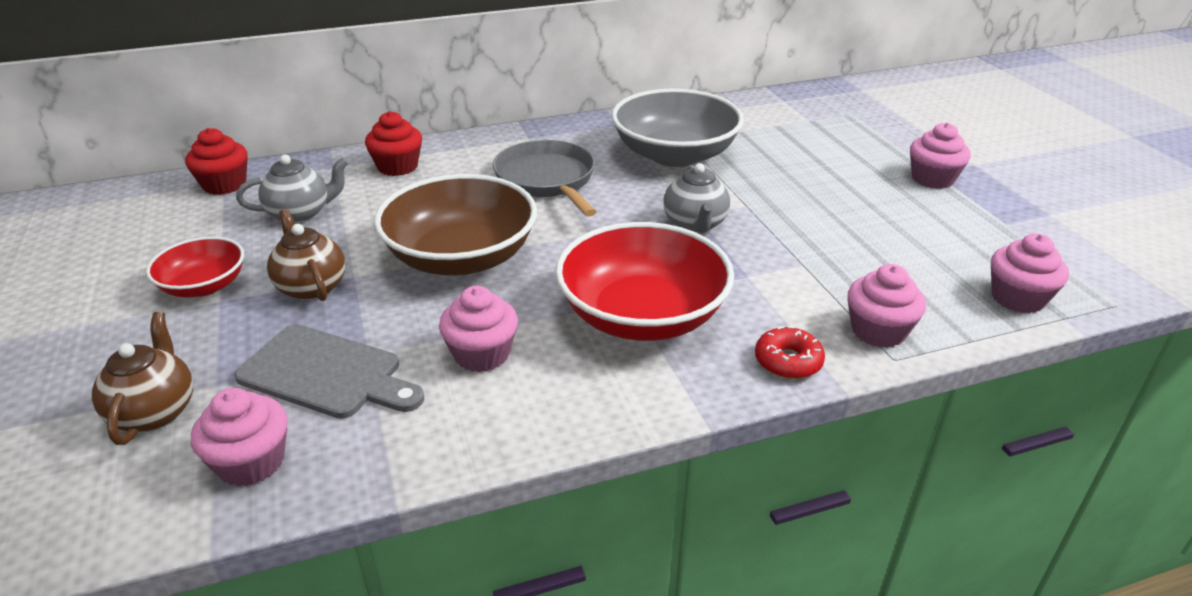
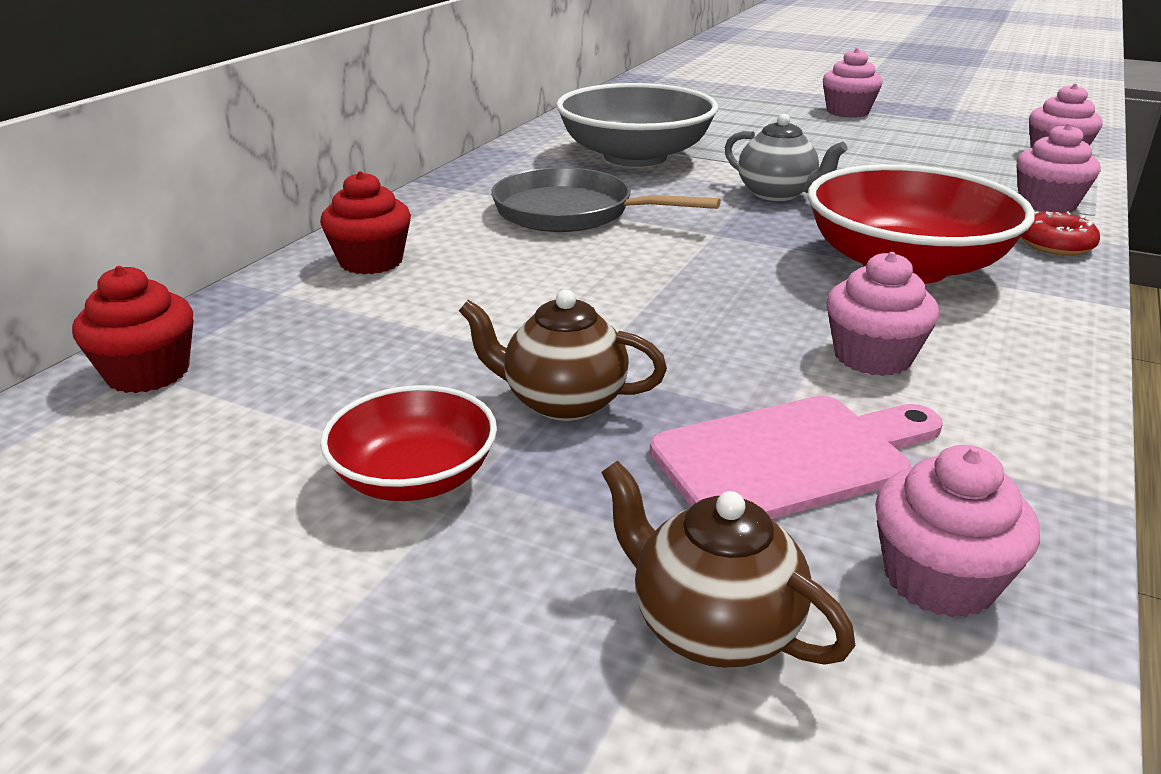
camera: 45 degrees left, 5 degrees down
(300, 214) = (357, 350): grey teapot -> none
(326, 374) = (791, 458): grey cutting board -> pink cutting board
(461, 257) = (652, 300): brown bowl -> none

